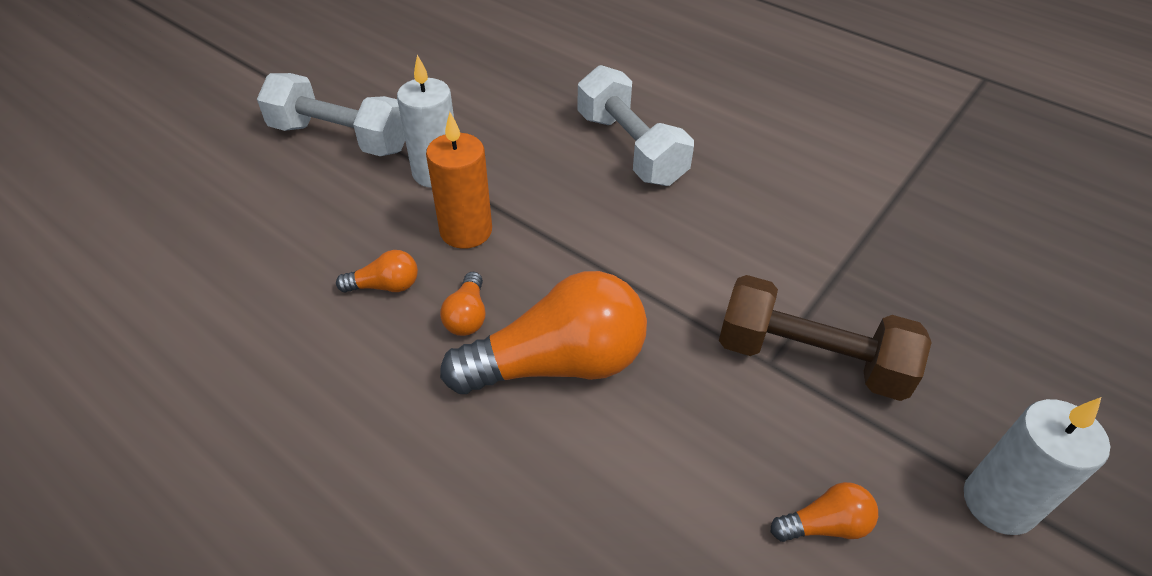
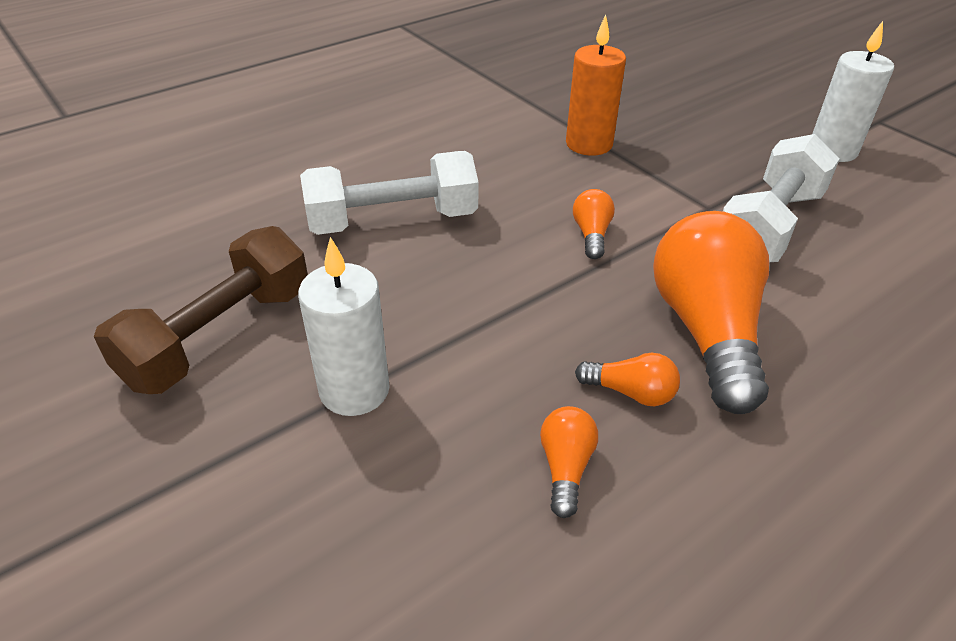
camera: 75 degrees left, 5 degrees down
(341, 138) = (202, 501): white dumbbell -> white dumbbell (768, 226)
(466, 231) = (484, 375): orange candle -> orange candle (589, 144)
(810, 359) = (707, 187): brown dumbbell -> brown dumbbell (220, 336)
(825, 525) = (864, 222): orange light bulb -> orange light bulb (591, 234)

